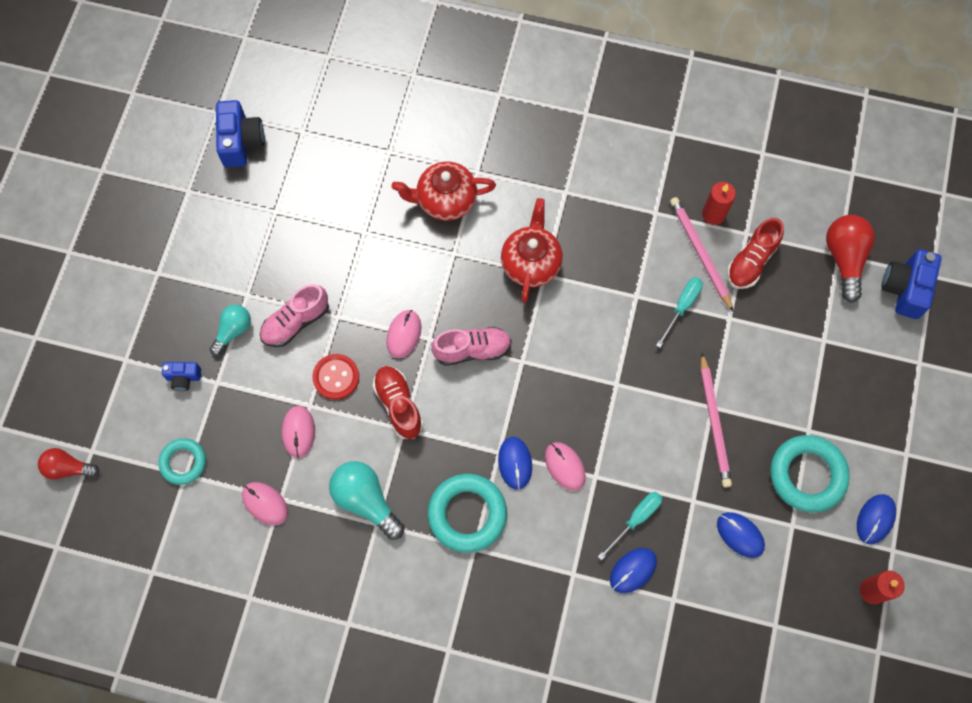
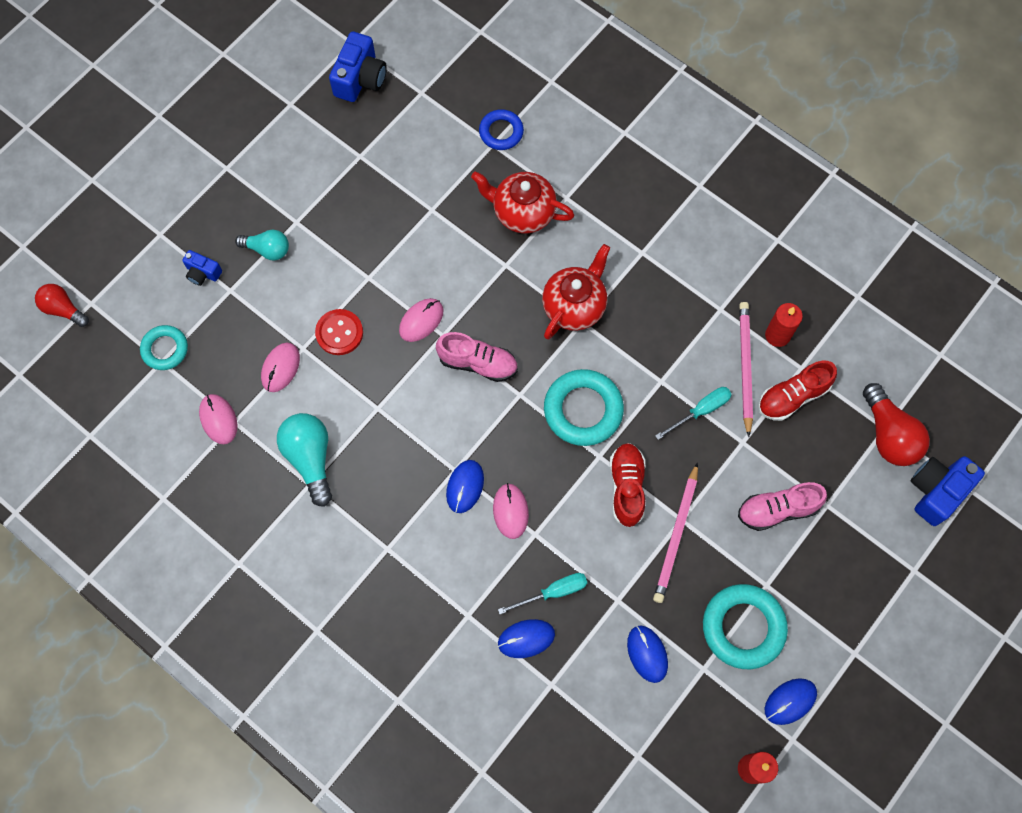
camera: 25 degrees right, 0 degrees up
(233, 331) = (268, 249): turquoise light bulb -> turquoise light bulb turned 45 degrees clockwise
(296, 322) = (328, 266): pink shoe -> pink shoe (777, 510)
(391, 138) = (501, 132): none -> blue ring
(398, 405) = (384, 384): red shoe -> red shoe (626, 487)
(467, 514) = (397, 513): turquoise ring -> turquoise ring (583, 410)
(844, 259) = (889, 435): red light bulb -> red light bulb turned 135 degrees clockwise

